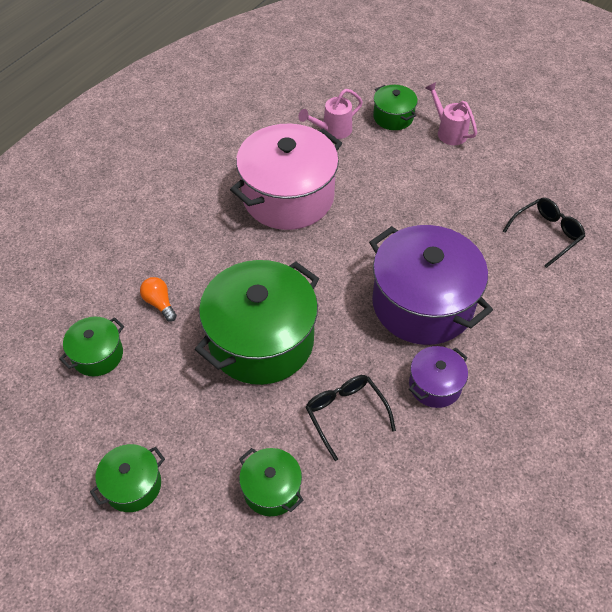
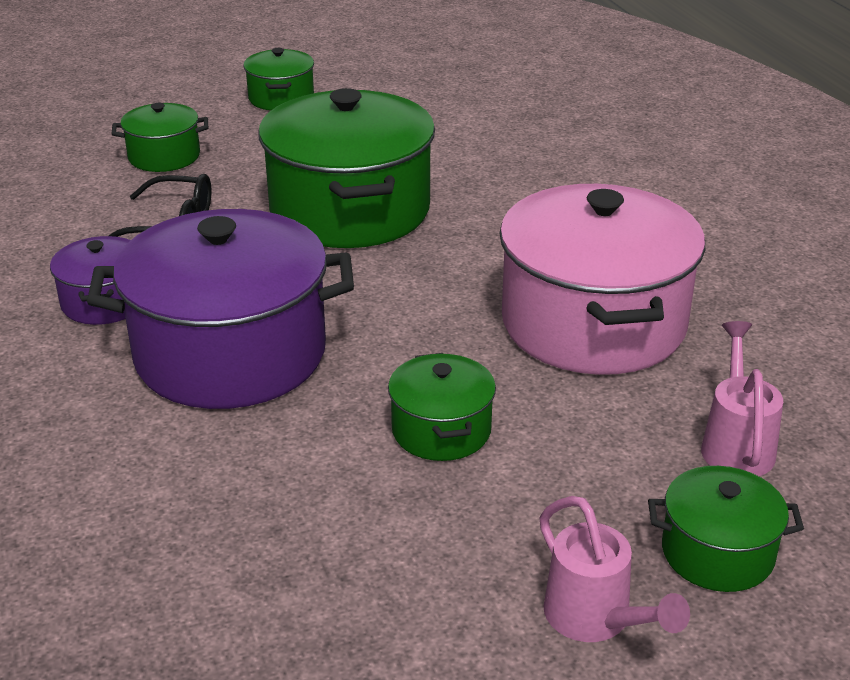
camera: 125 degrees right, 20 degrees down
(97, 355) = (464, 117): green pot -> green pot (441, 430)
(159, 303) = (495, 167): orange light bulb -> none
(448, 131) = (595, 619): pink watering can -> pink watering can turned 60 degrees clockwise
(547, 234) = (166, 585): black glasses -> none

